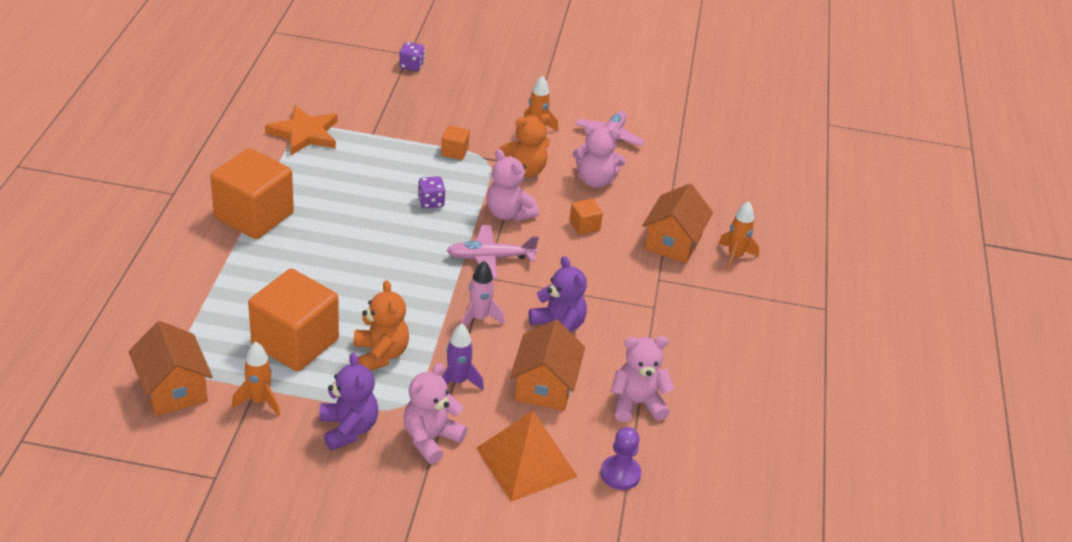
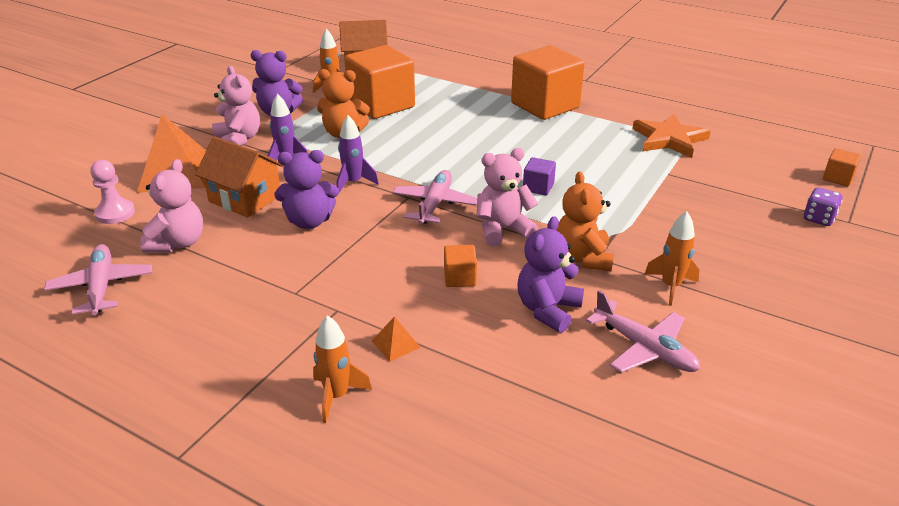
camera: 115 degrees right, 5 degrees down
(431, 202) = (538, 187): purple dice -> purple cube
(454, 152) = (628, 217): orange cube -> orange cube (838, 178)
(479, 318) = (353, 183): pink rocket -> purple rocket
(595, 180) = (547, 310): pink teddy bear -> purple teddy bear
(620, 474) = (115, 213): purple pawn -> pink pawn
(673, 242) = (395, 344): orange house -> orange pyramid
(720, 425) = (101, 287): none -> pink plane

